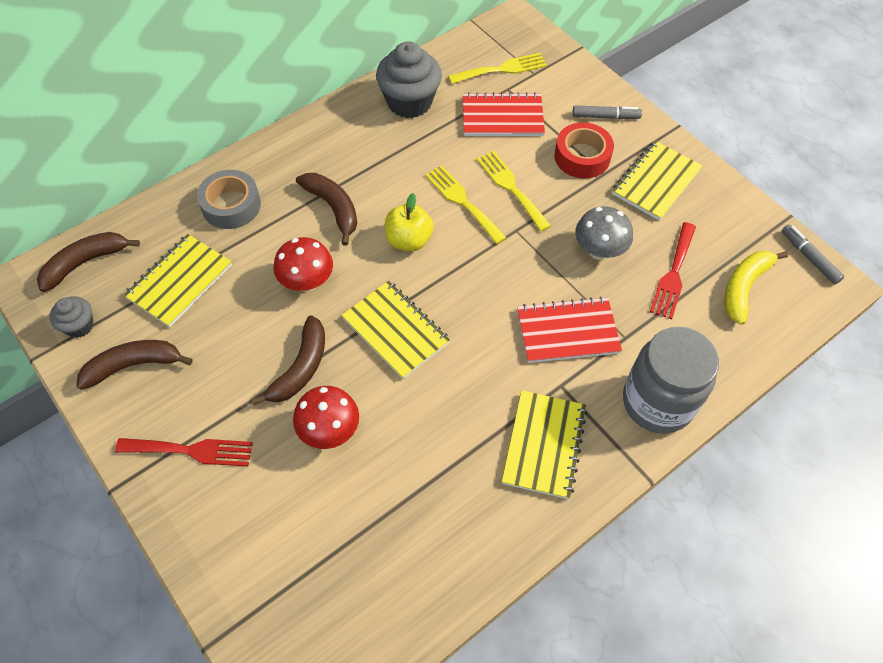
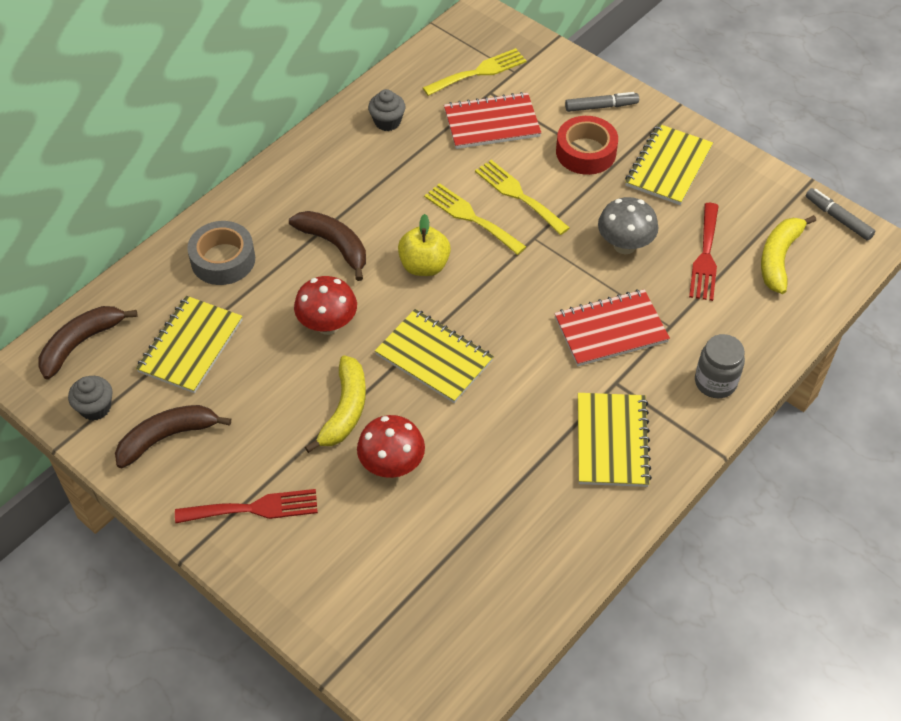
camera: 10 degrees left, 5 degrees down
(300, 368) = (345, 410): brown banana -> yellow banana
(409, 102) = (387, 122): grey cupcake -> grey cupcake, size x0.53
(657, 402) = (715, 382): grey jar -> grey jar, size x0.57

